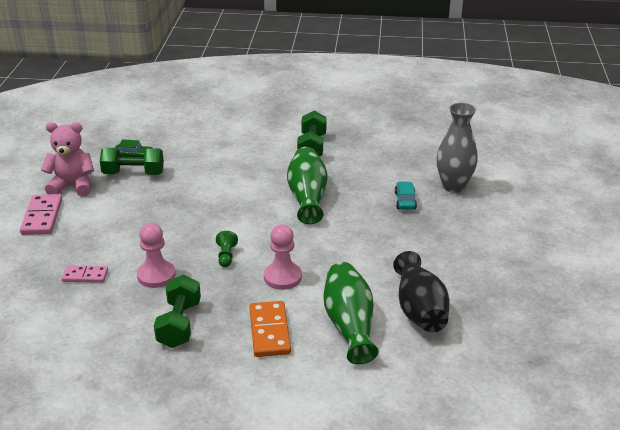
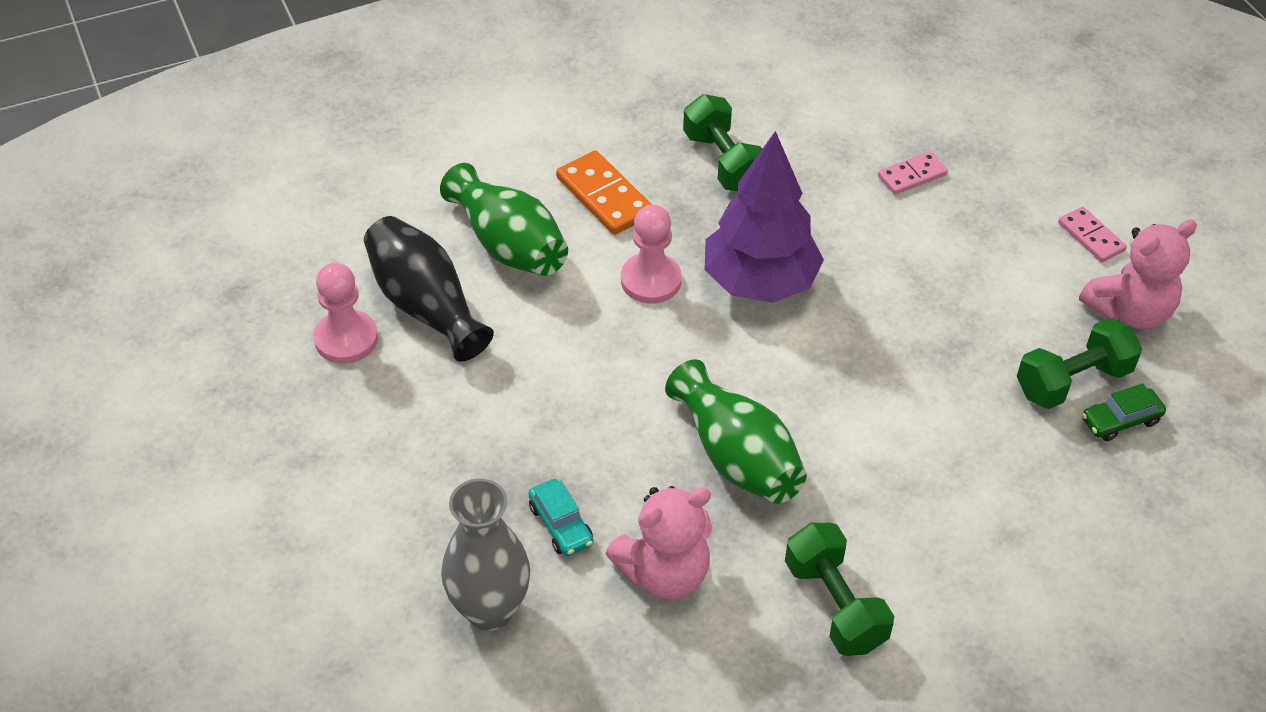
camera: 150 degrees right, 15 degrees up
(42, 217) = (1091, 237): pink domino -> pink domino, size x0.64
(156, 275) = (823, 213): pink pawn -> pink pawn (346, 339)
(226, 256) = (760, 282): green pawn -> purple tree
(371, 174) = (664, 573): none -> pink teddy bear

